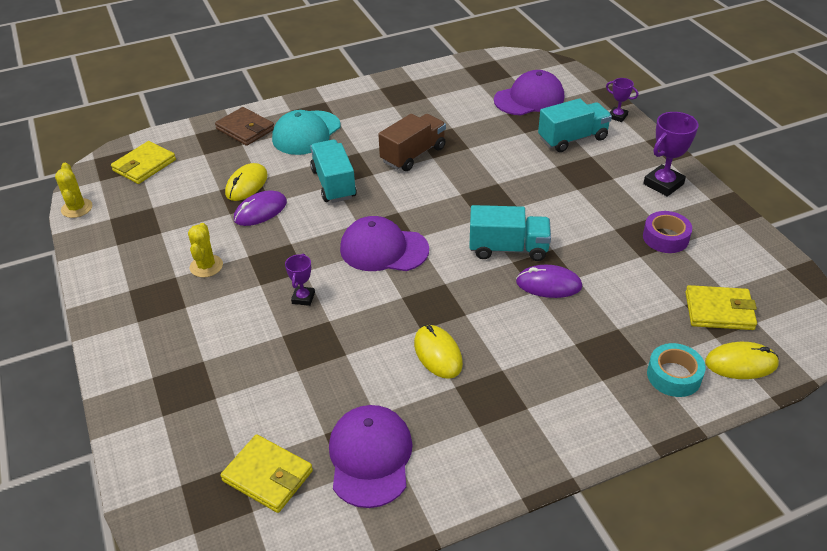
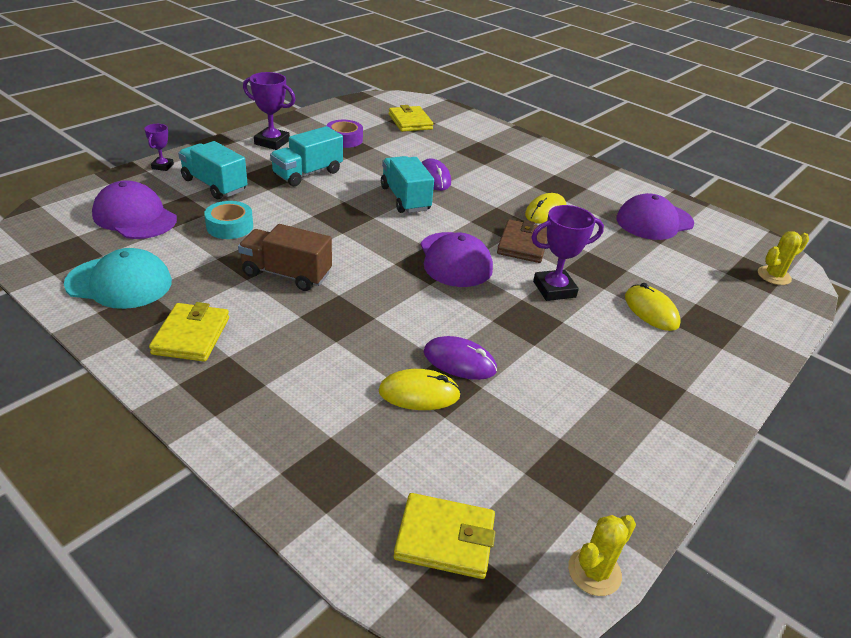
camera: 120 degrees left, 5 degrees down
(206, 266) = (575, 370): yellow cactus -> yellow cactus (774, 276)
(245, 129) = (289, 449): brown wallet -> brown wallet (522, 244)
(268, 476) = (716, 257): yellow wallet -> yellow wallet (191, 335)
(303, 298) = (554, 289): purple trophy -> purple trophy, size x1.73
(306, 133) = (274, 376): turquoise cap -> turquoise cap (119, 283)
(334, 184) = (374, 318): turquoise truck -> turquoise truck (307, 173)
(674, 376) = (480, 133): turquoise tape -> turquoise tape (230, 226)
(741, 363) = (451, 116): yellow mouse -> yellow mouse (651, 310)

